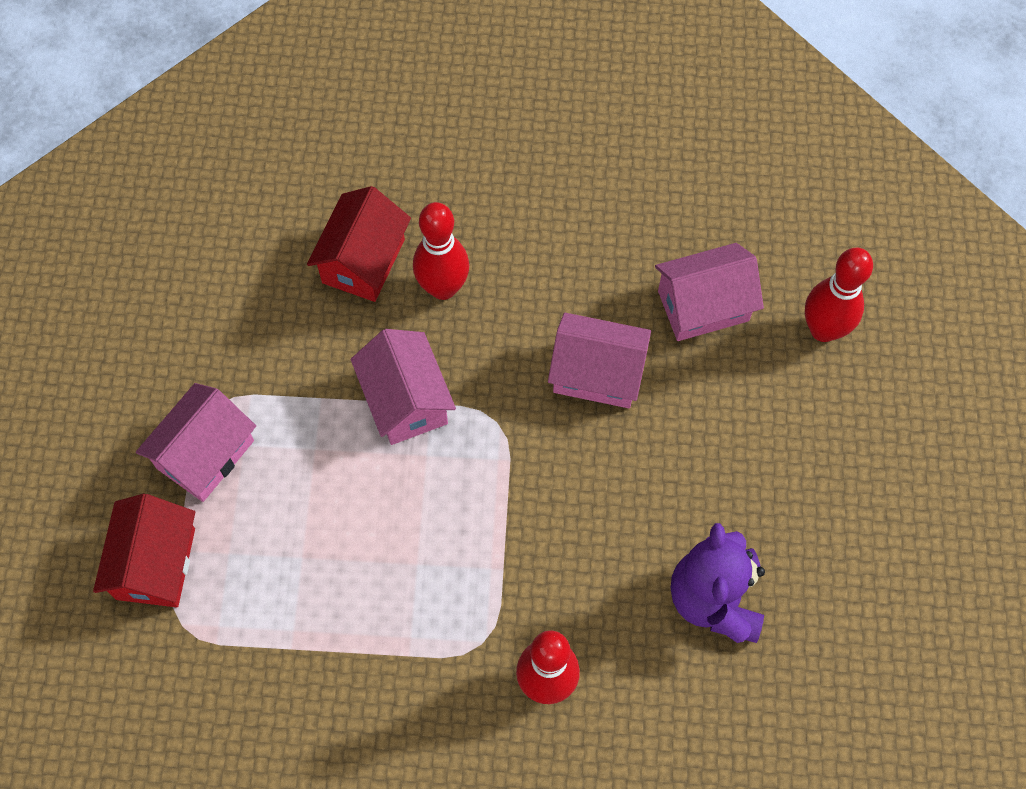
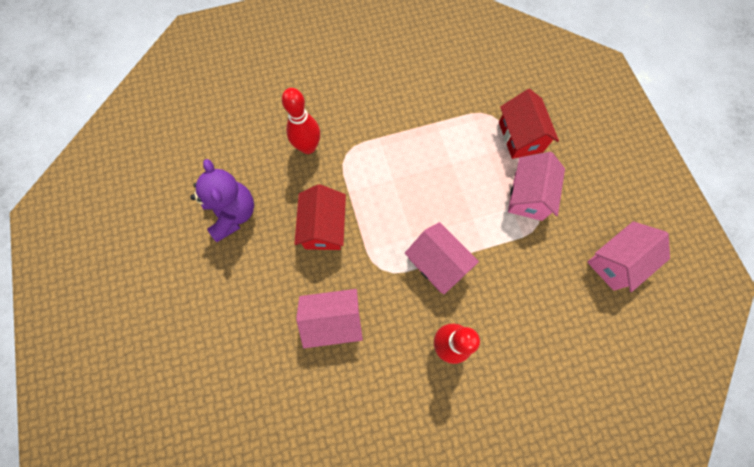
camera: 160 degrees right, 5 degrees up
(363, 261) = (504, 344): red house -> red house (324, 227)
(703, 306) = (279, 393): pink house -> pink house (616, 262)
(823, 329) = (197, 405): red bowling pin -> none

